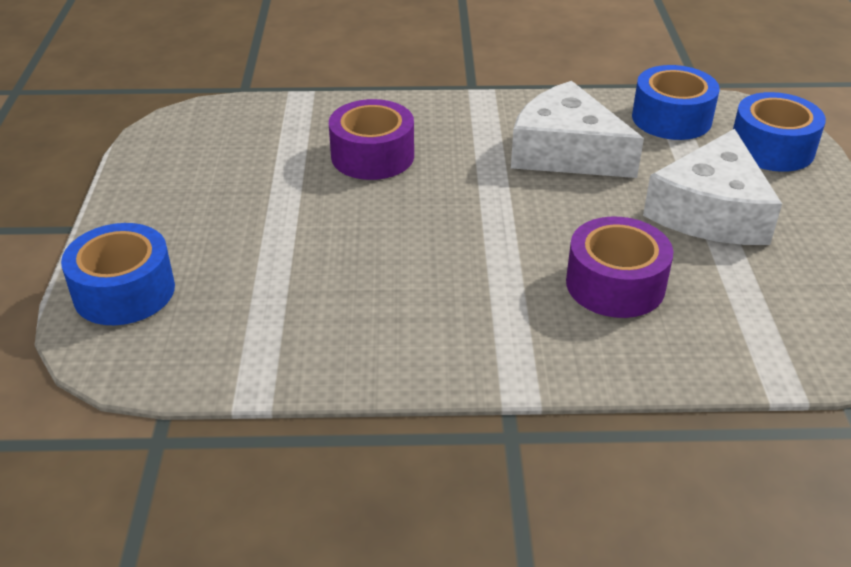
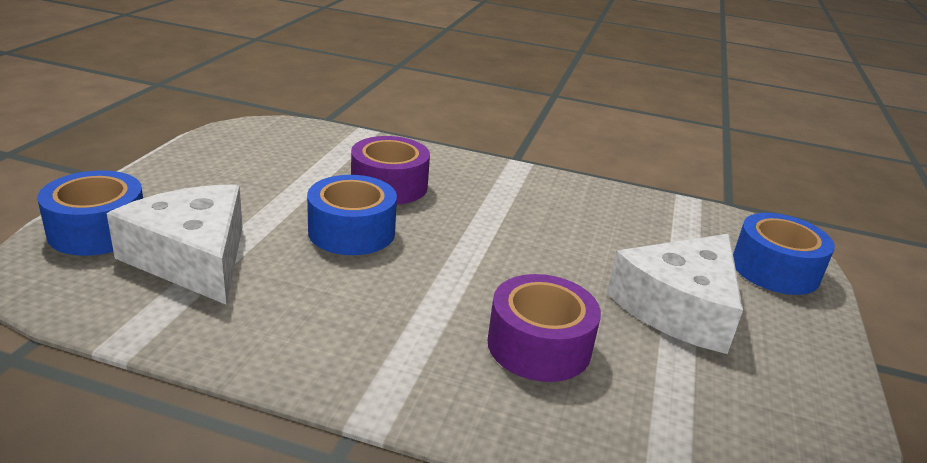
camera: 15 degrees right, 10 degrees down
(566, 152) = (565, 224): white cheese -> white cheese (193, 258)
(671, 118) = (685, 222): blue tape -> blue tape (351, 231)

